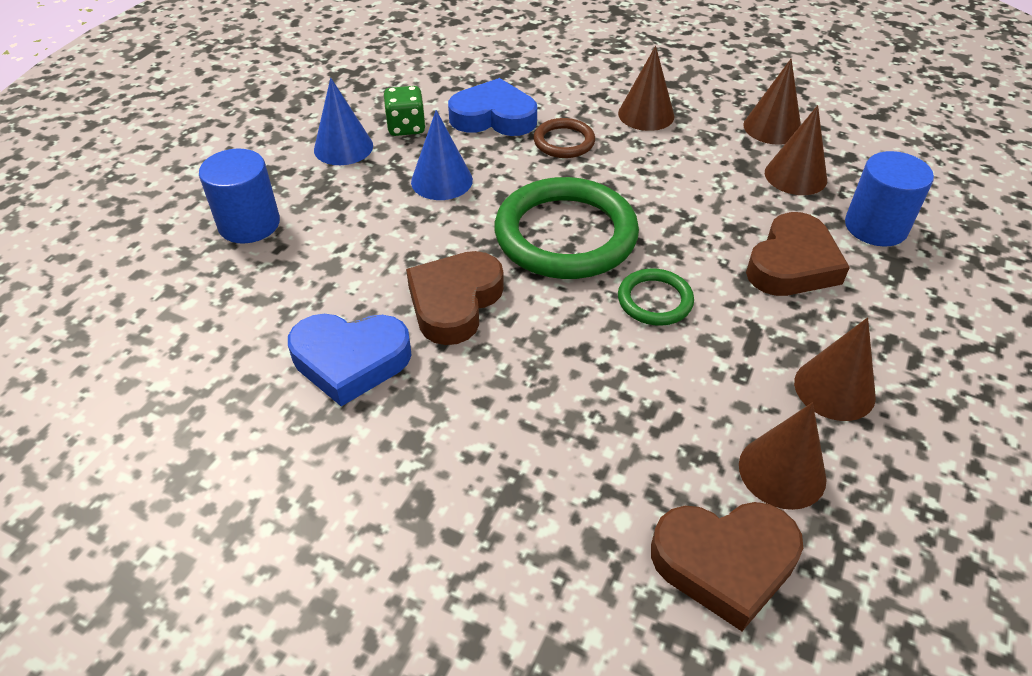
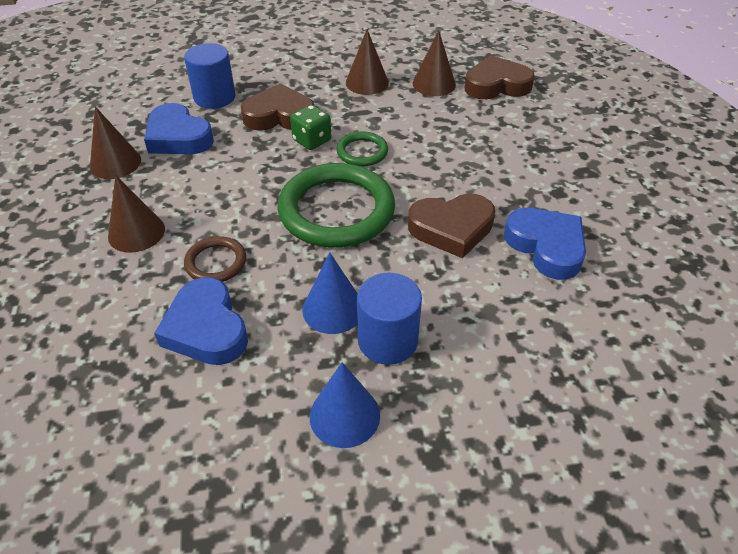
camera: 125 degrees left, 0 degrees up
(249, 224) = (506, 402): blue cylinder -> blue cylinder (387, 340)
(406, 127) = (272, 386): green dice -> green dice (312, 140)
(725, 563) = (496, 85): brown heart -> brown heart turned 60 degrees counterclockwise
(795, 176) = (178, 137): brown cone -> blue heart

